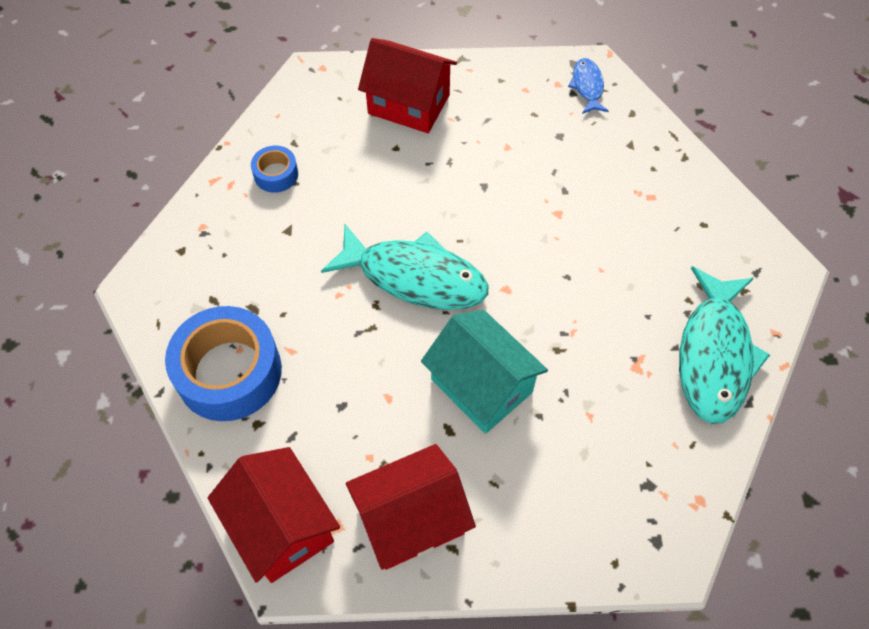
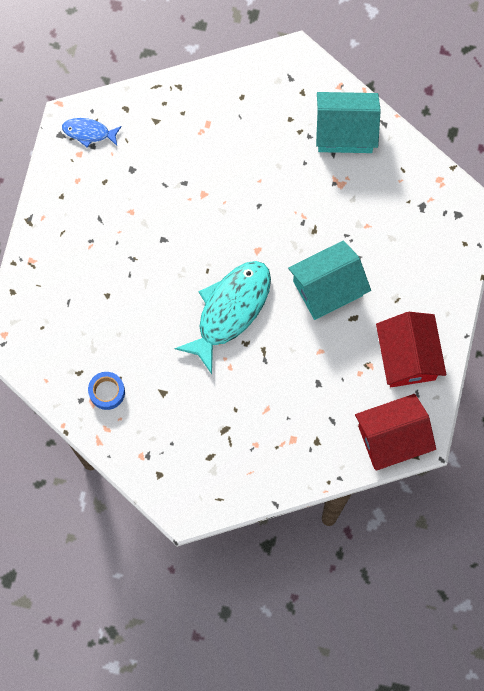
camera: 75 degrees left, 15 degrees up
(229, 372) = (272, 454): blue tape -> none
(409, 104) = (65, 274): red house -> none
(714, 355) = (345, 131): turquoise fish -> turquoise house

